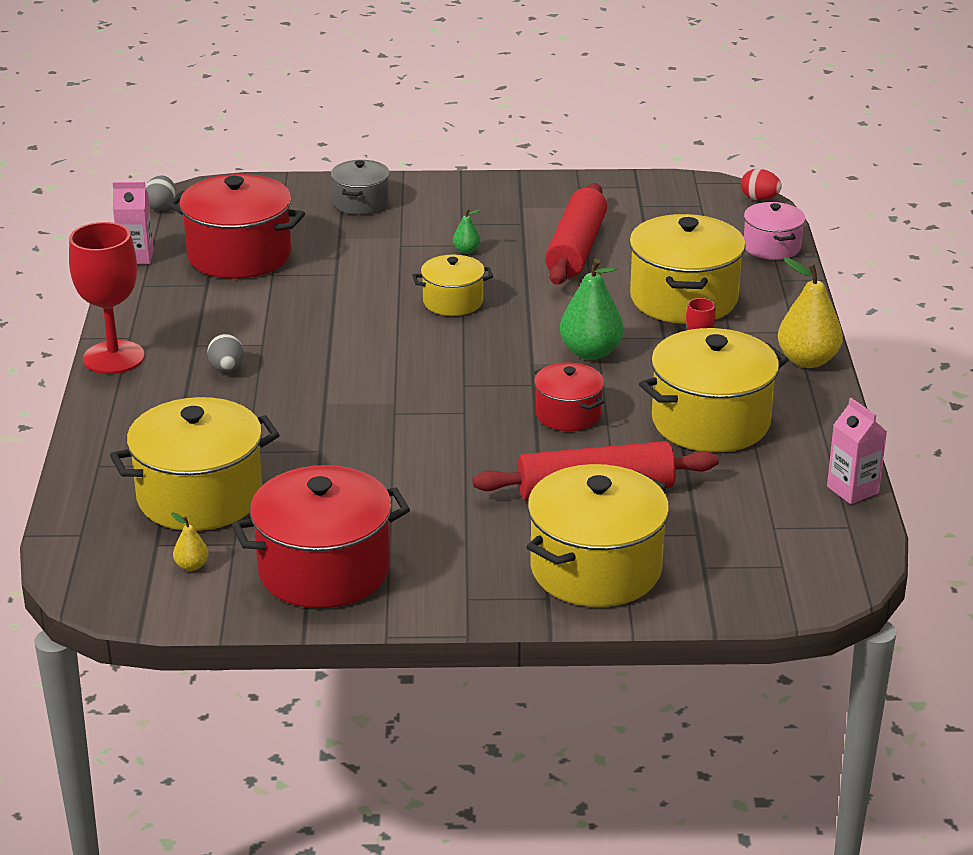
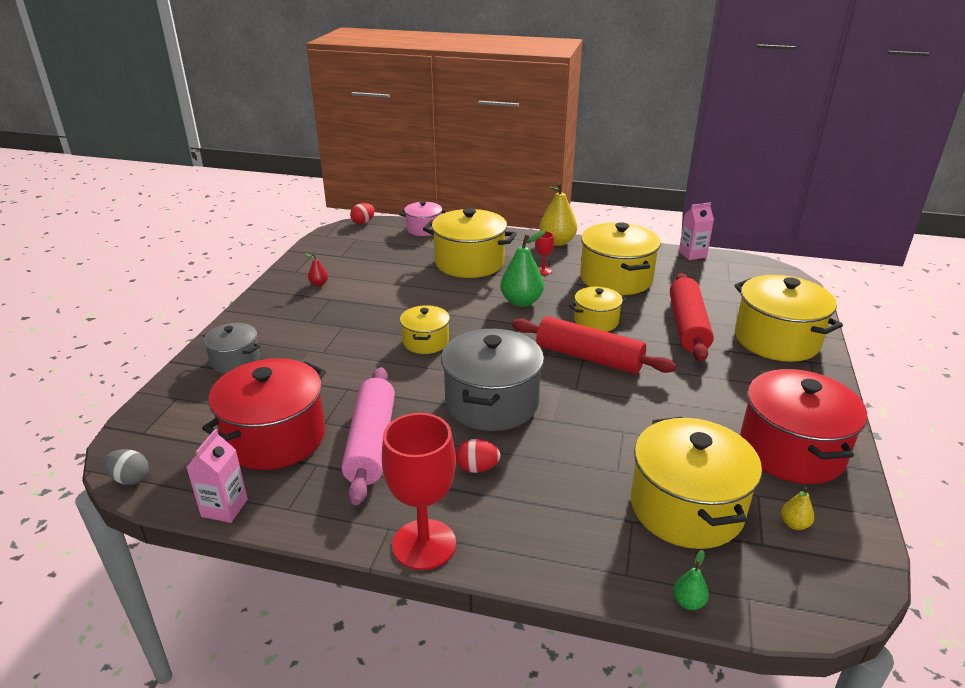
camera: 75 degrees left, 0 degrees up
(227, 369) = (477, 468): grey egg -> red egg
(248, 305) = (371, 443): none -> pink rolling pin
(343, 362) = (492, 403): none -> grey pot
(466, 251) = (353, 325): green pear -> green pear (688, 602)
(555, 208) = (319, 284): none -> red pear
(568, 414) = (596, 321): red pot -> yellow pot
(576, 249) = (382, 285): red rolling pin -> red rolling pin (589, 357)

